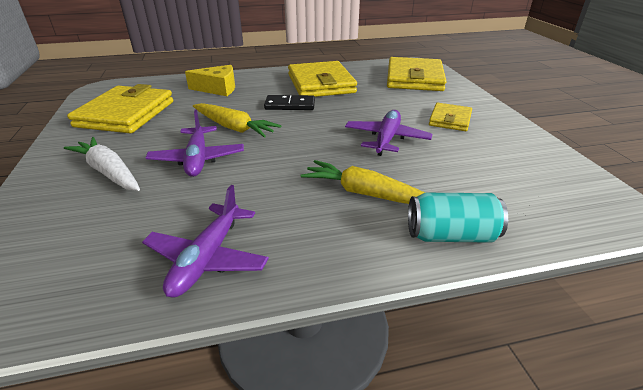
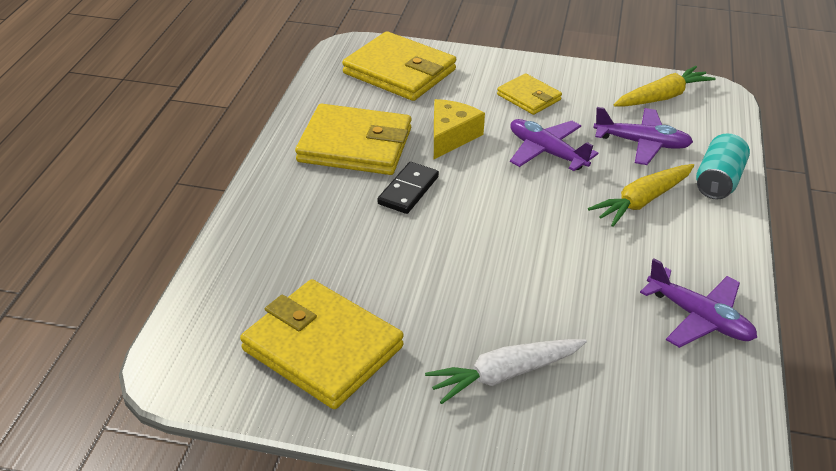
camera: 65 degrees left, 5 degrees up
(198, 159) = (512, 296): purple plane -> purple plane (642, 143)
(218, 89) = (294, 240): yellow cheese -> yellow cheese (451, 136)
(234, 128) = (445, 252): yellow carrot -> yellow carrot (662, 97)

